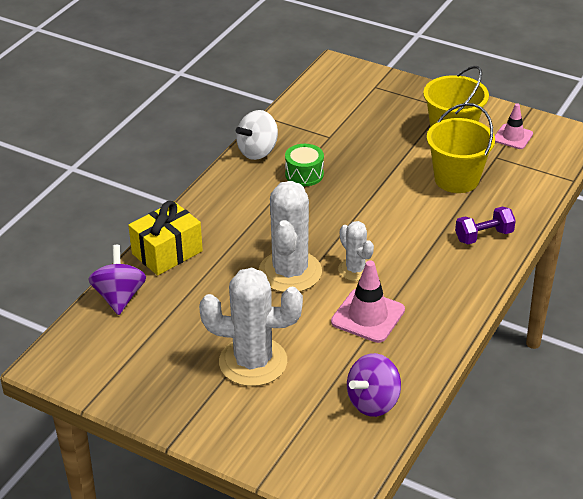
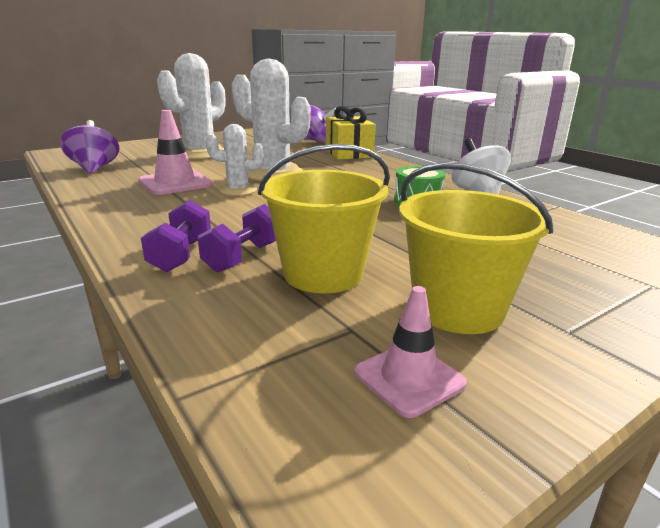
camera: 115 degrees right, 15 degrees down
(464, 212) = (243, 257): none -> purple dumbbell

